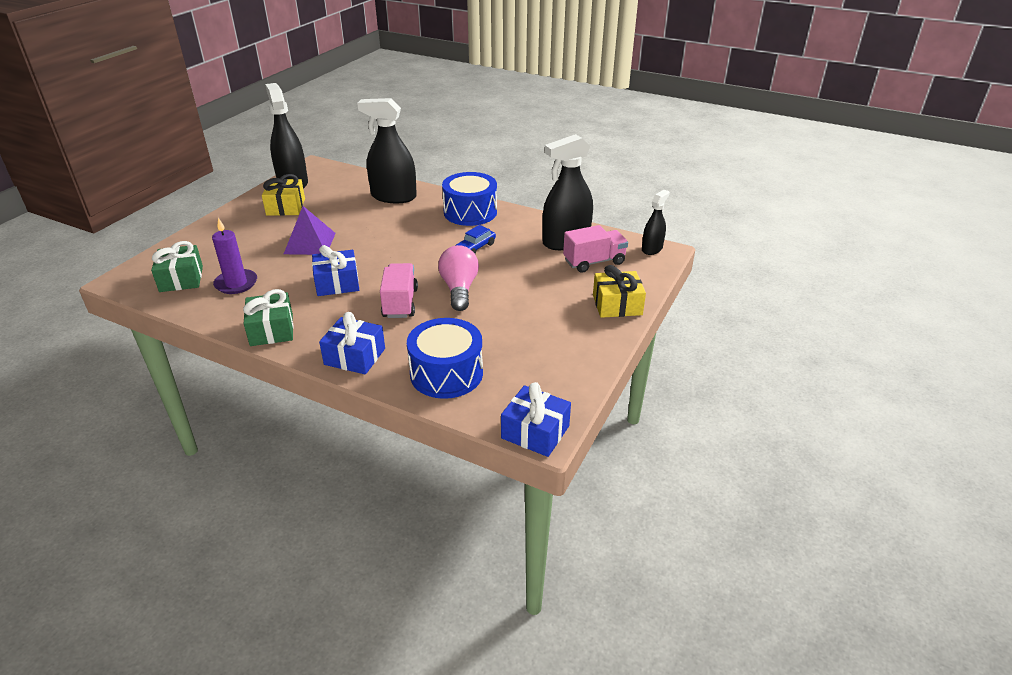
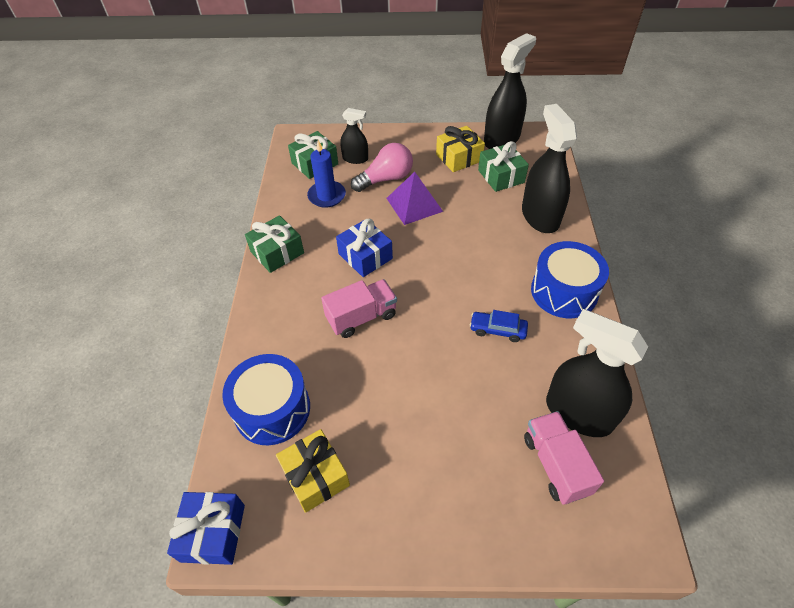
camera: 65 degrees right, 15 degrees up
(236, 283) = (327, 196): purple candle -> blue candle
(332, 197) = (501, 176): none -> green gift
(355, 356) = (267, 326): blue gift -> none
(459, 289) = (412, 353): pink light bulb -> pink light bulb (386, 179)
(594, 262) = (555, 464): pink truck -> pink truck turned 150 degrees counterclockwise
(617, 305) = (478, 530): yellow gift -> yellow gift (315, 476)
(652, 249) = (641, 527): black spray bottle -> black spray bottle (355, 158)

